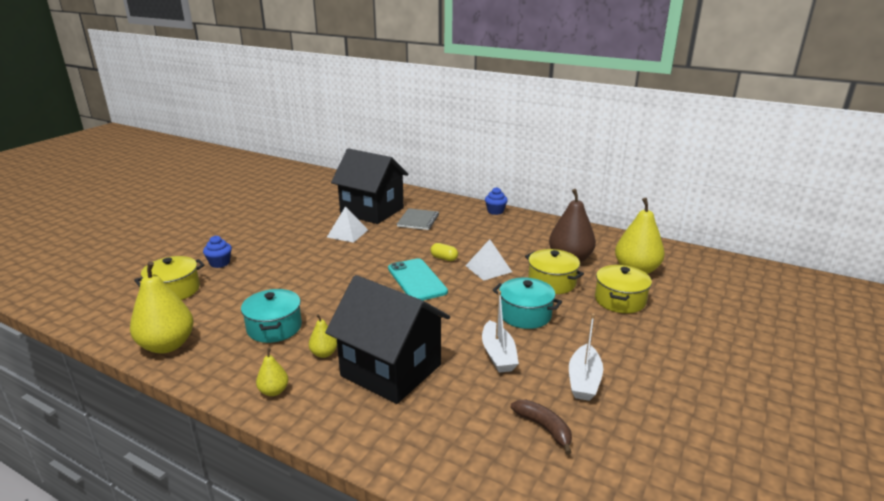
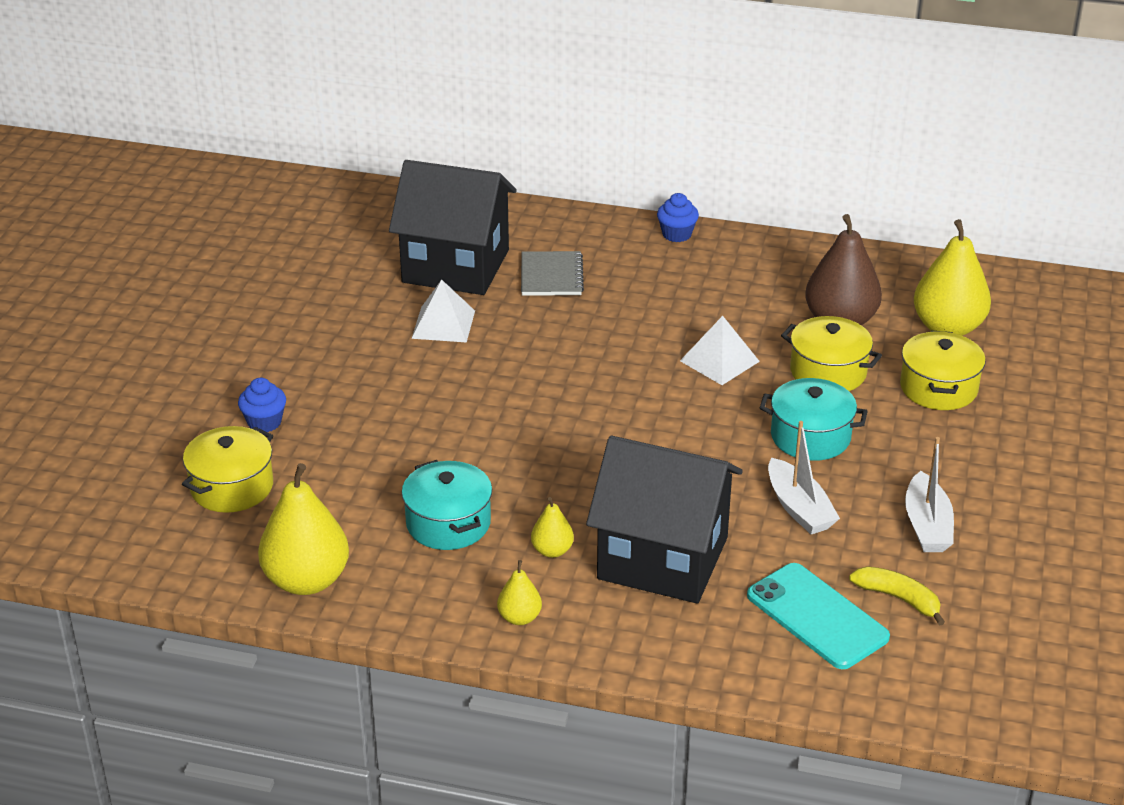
camera: 15 degrees left, 10 degrees up
(417, 280) = (617, 402): turquoise phone -> turquoise phone (817, 616)
(444, 258) = (638, 352): yellow capsule -> none
(544, 428) = (898, 598): brown banana -> yellow banana

